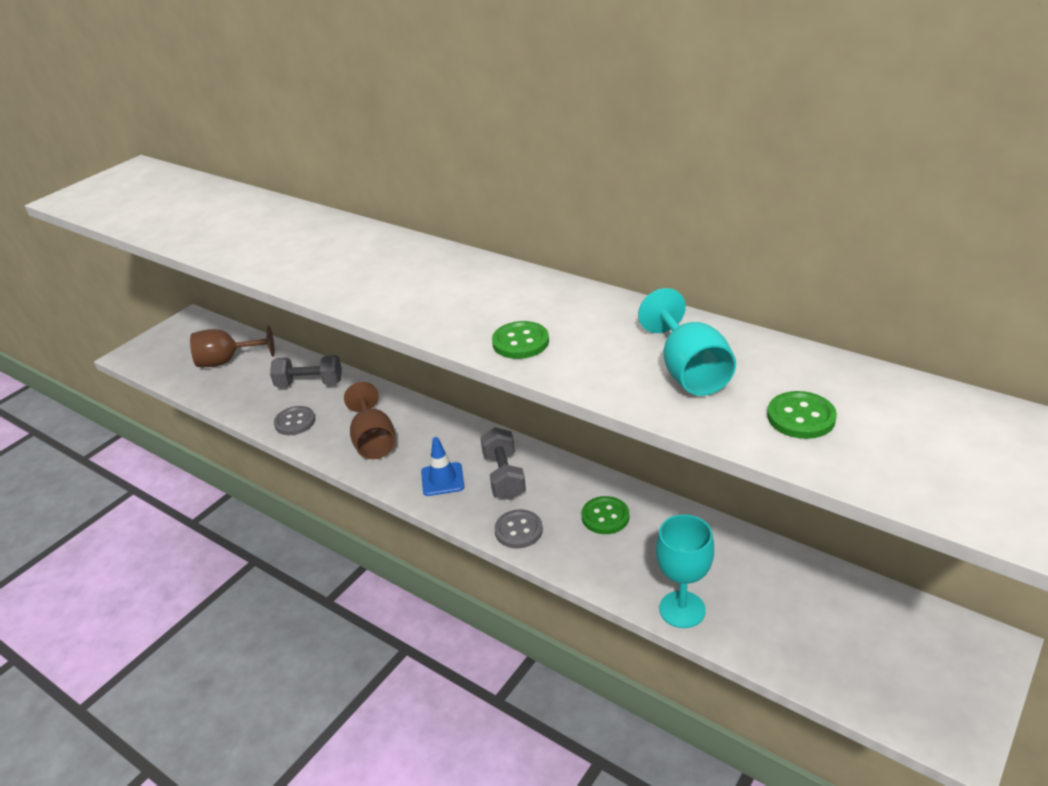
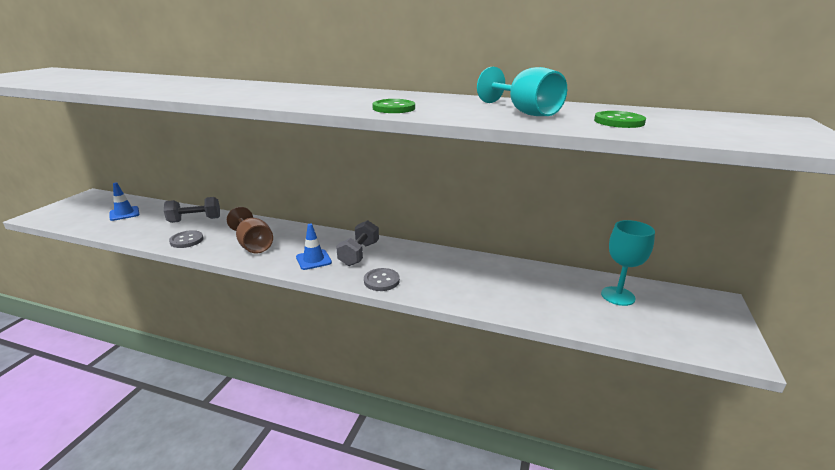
camera: 20 degrees left, 10 degrees down
(227, 361) = (124, 213): brown goblet -> blue traffic cone
(504, 476) = (359, 254): grey dumbbell -> grey dumbbell turned 45 degrees clockwise
(605, 517) = (440, 267): green button -> none
(682, 609) = (518, 309): turquoise goblet -> turquoise goblet (618, 296)

